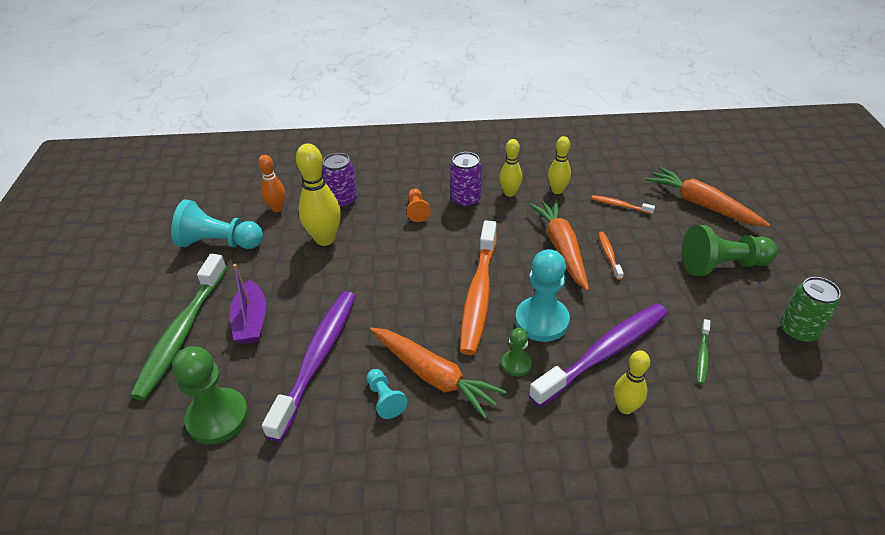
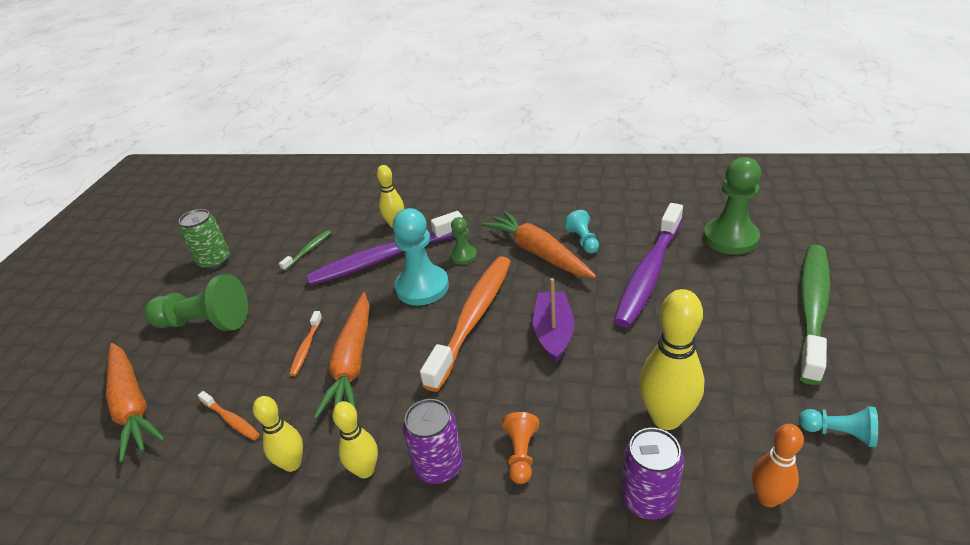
camera: 165 degrees left, 5 degrees down
(219, 243) = (838, 433): turquoise pawn -> turquoise pawn, size x0.53
(251, 321) = (734, 313): purple boat -> purple boat (553, 332)

